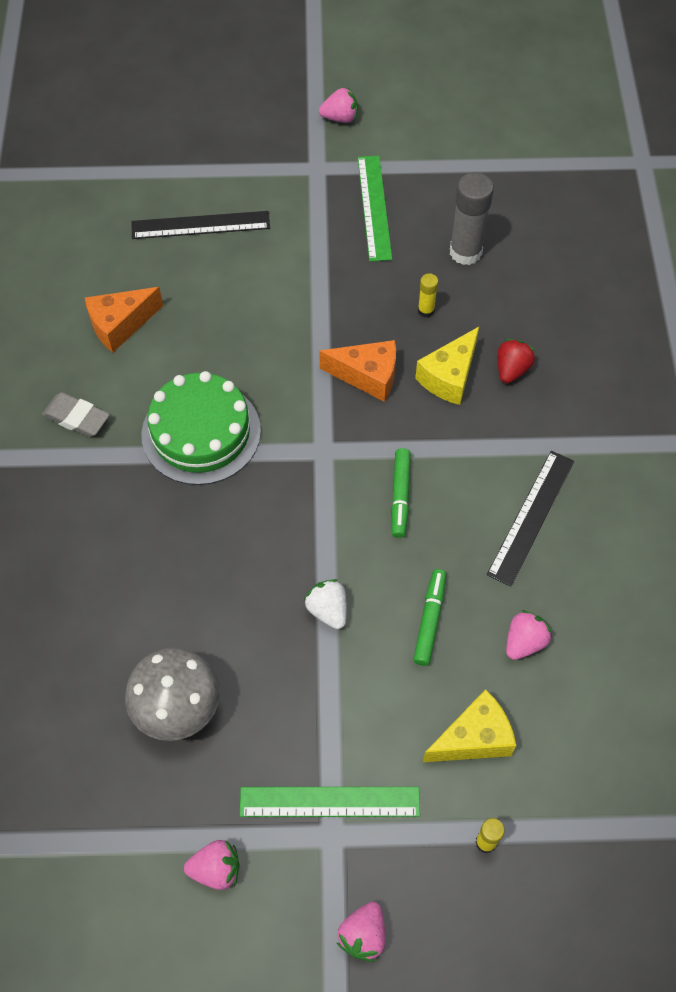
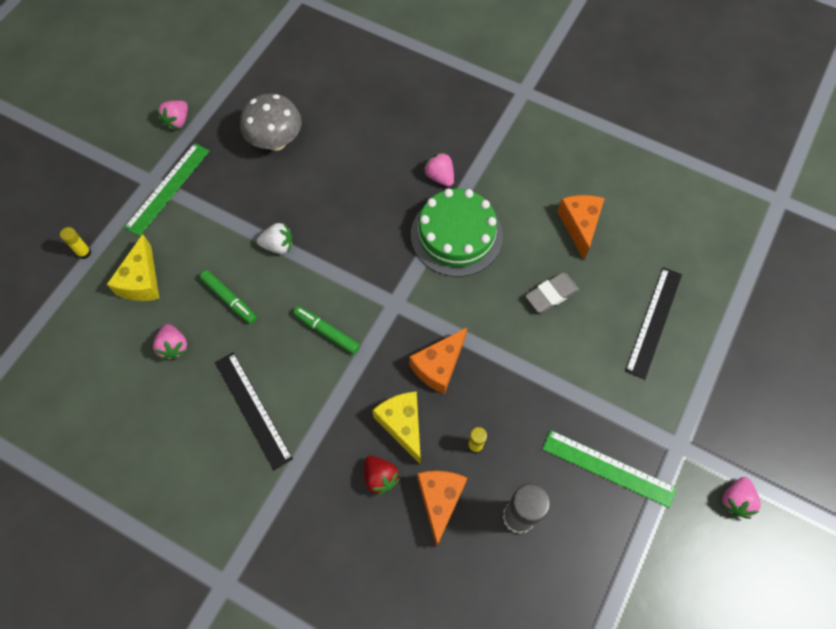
camera: 120 degrees right, 5 degrees up
(76, 418) = (513, 169): grey eraser -> grey eraser (551, 294)
(363, 935) = (92, 169): pink strawberry -> pink strawberry (440, 177)
(496, 314) = (440, 500): none -> orange cheese

